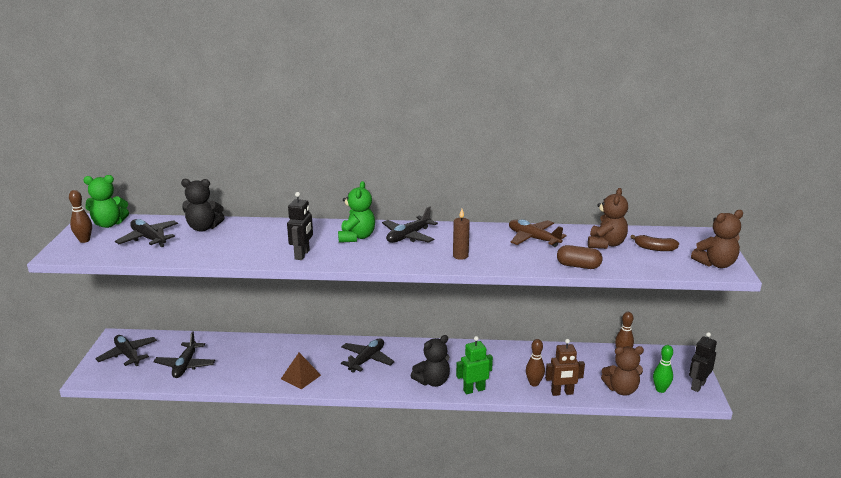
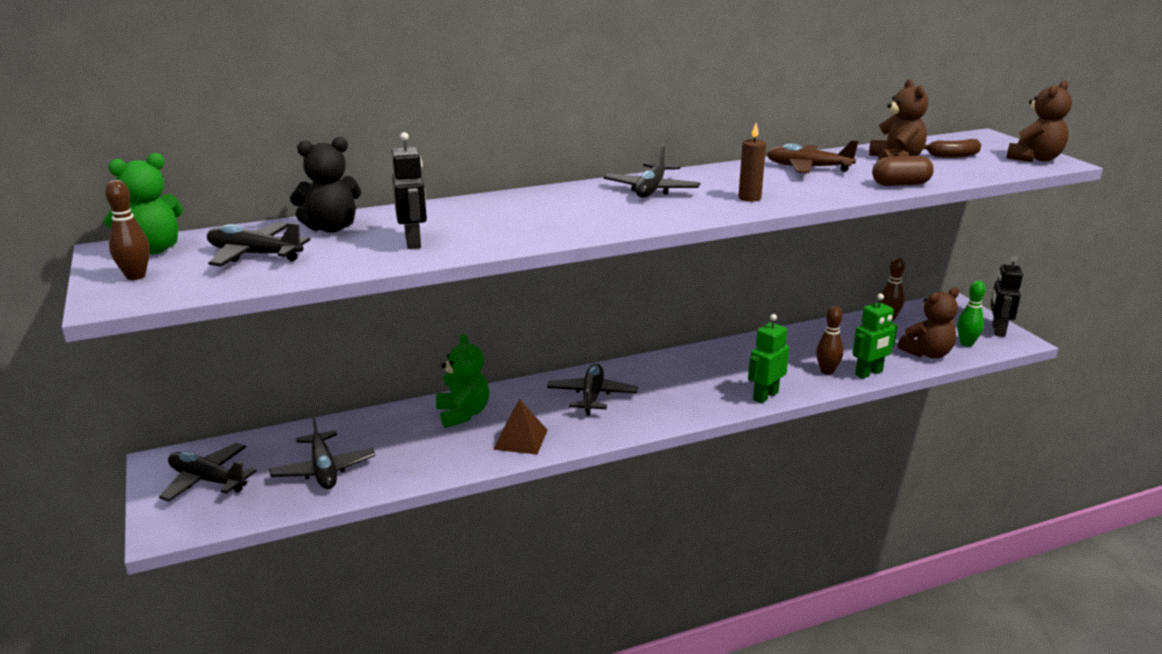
camera: 25 degrees left, 0 degrees up
(302, 255) = (535, 232): black robot -> black robot (413, 242)
(356, 237) = (583, 201): green teddy bear -> green teddy bear (463, 414)
(432, 381) = (704, 399): black teddy bear -> none
(562, 393) = (869, 373): brown robot -> green robot

